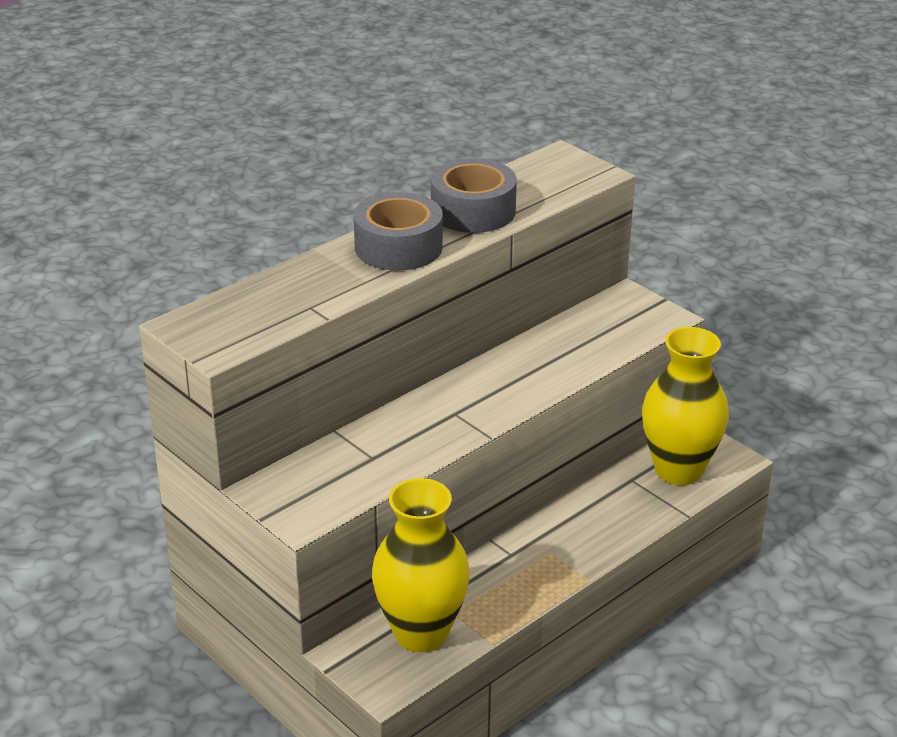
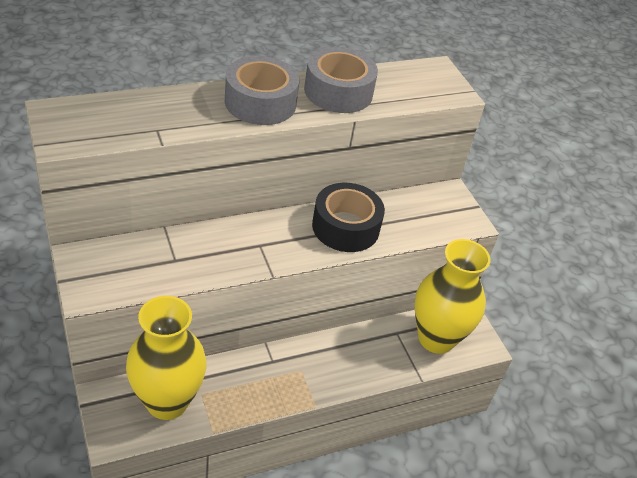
camera: 15 degrees right, 10 degrees up
(536, 365) = (345, 227): none -> black tape

